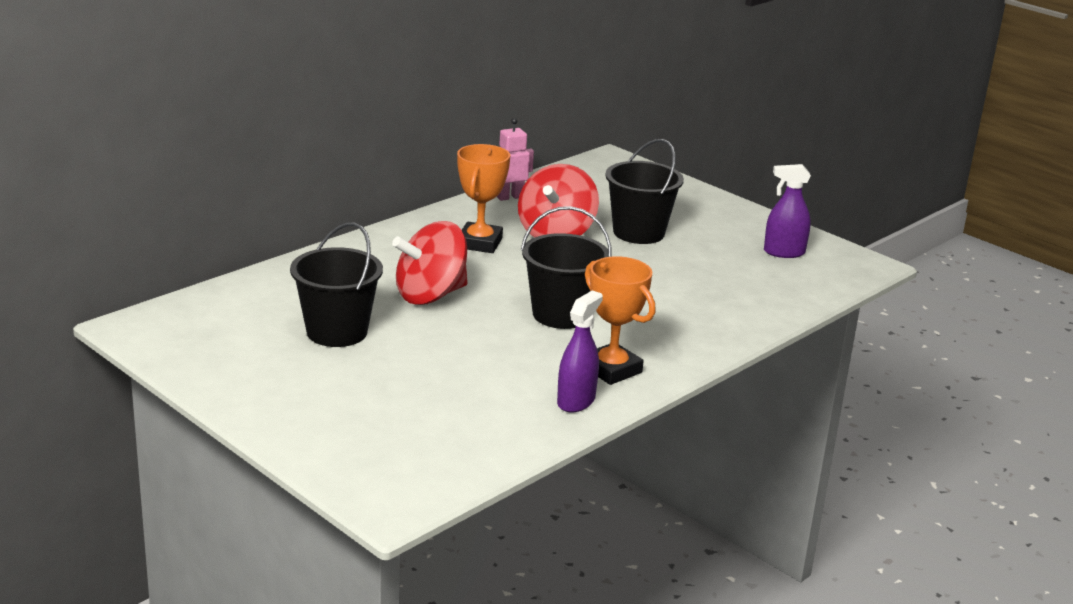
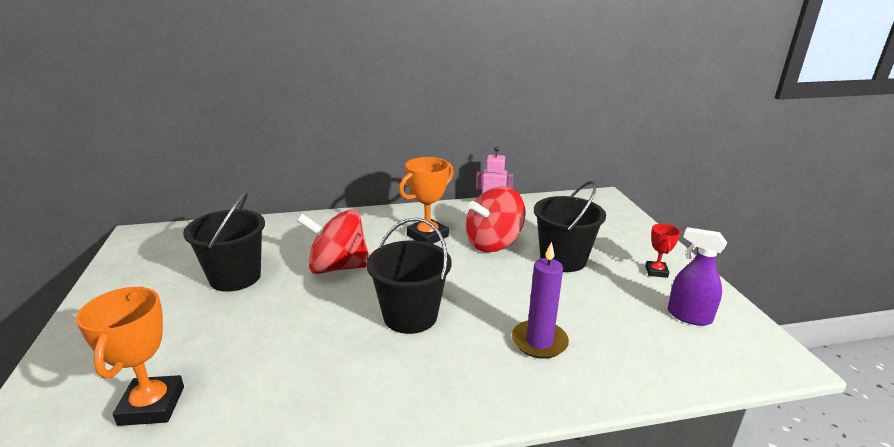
camera: 35 degrees right, 0 degrees up
(576, 401) = (304, 420): purple spray bottle -> none
(611, 369) = (381, 393): orange trophy -> orange trophy (152, 405)
(689, 302) = (539, 342): none -> purple candle
(729, 223) = (656, 271): none -> red trophy

